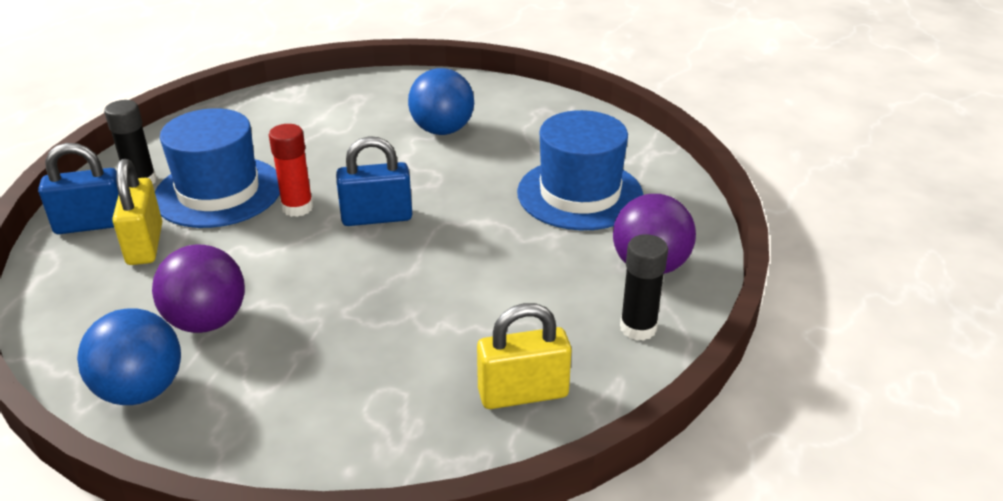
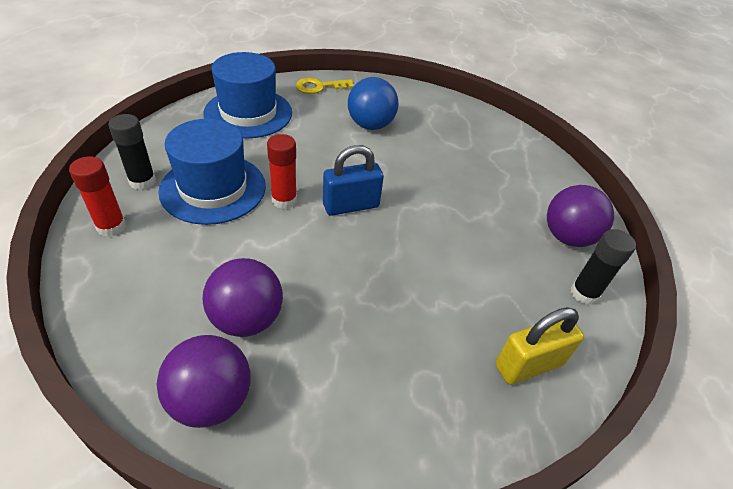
camera: 15 degrees left, 10 degrees up
(92, 224) = (111, 226): blue padlock -> red glue stick
(141, 390) = (211, 400): blue ball -> purple ball
(145, 244) = (165, 244): yellow padlock -> none
(394, 85) = (319, 87): none -> yellow key
(580, 194) = (492, 177): blue hat -> blue hat (248, 113)

